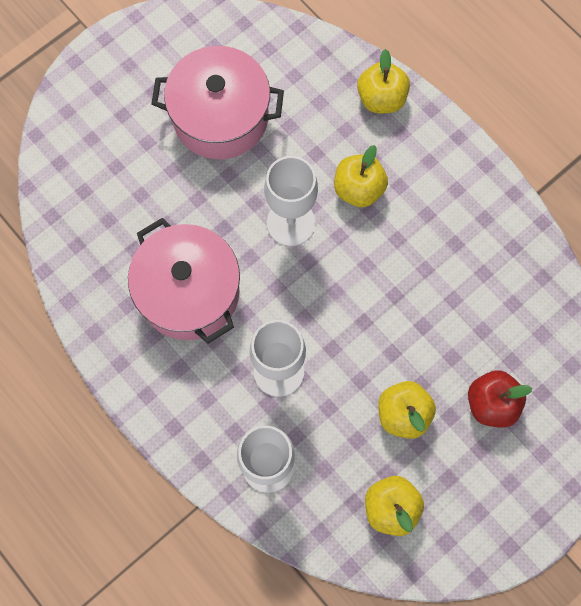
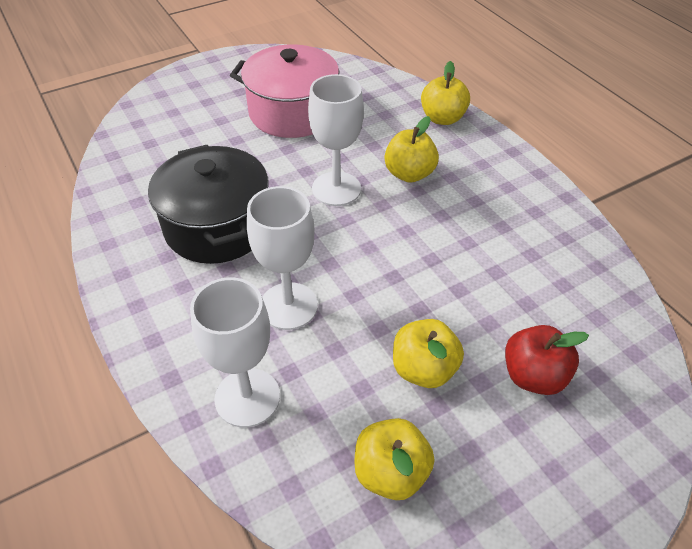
camera: 10 degrees right, 25 degrees down
(189, 292) = (217, 226): pink pot -> black pot

